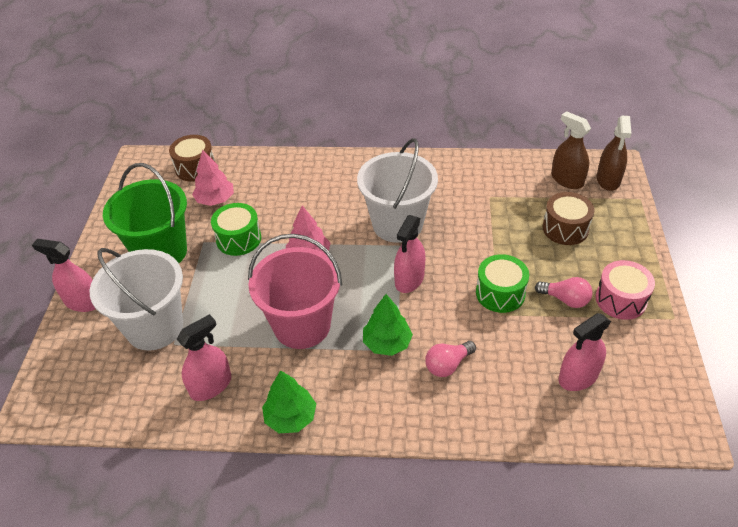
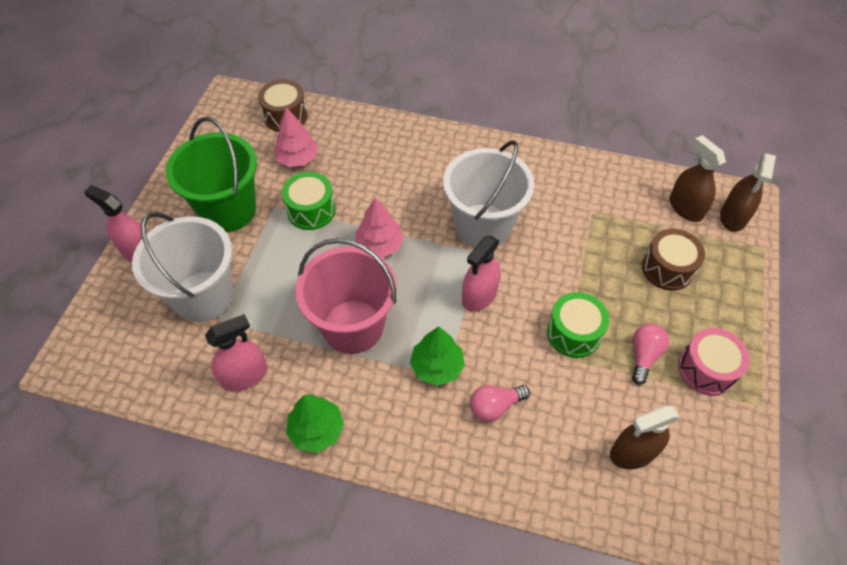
camera: 10 degrees right, 10 degrees up
(565, 299) = (644, 356): pink light bulb -> pink light bulb turned 105 degrees counterclockwise
(578, 377) = (633, 452): pink spray bottle -> brown spray bottle

